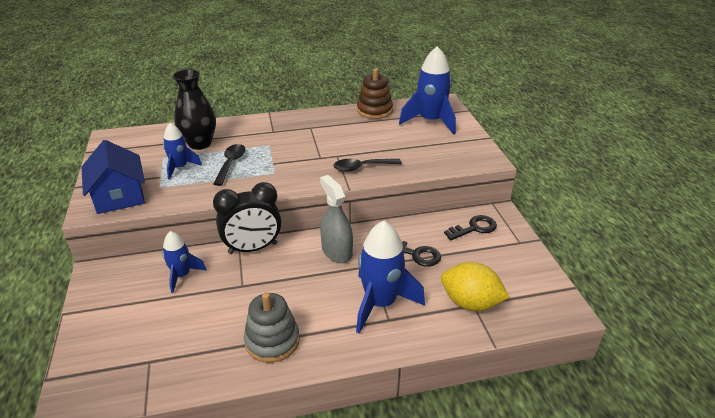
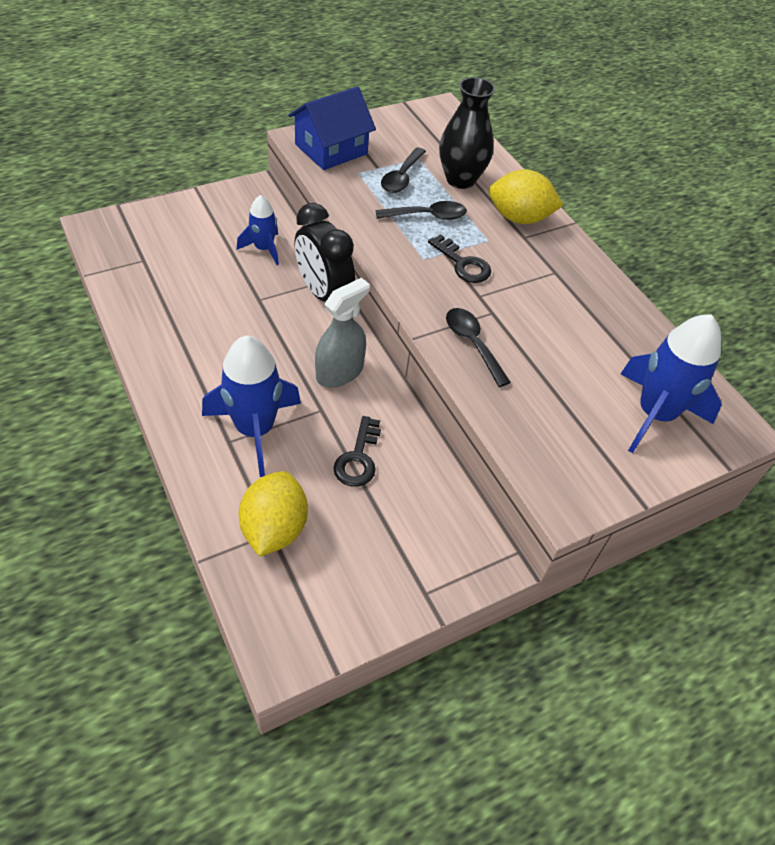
camera: 70 degrees right, 15 degrees up
(180, 168) = (401, 177): blue rocket -> black spoon
(254, 129) = (519, 218): none -> yellow lemon
(272, 341) = (180, 342): grey stacking toy -> none
(374, 110) = (649, 337): brown stacking toy -> none
(474, 228) = (441, 527): black key -> black key (463, 264)

